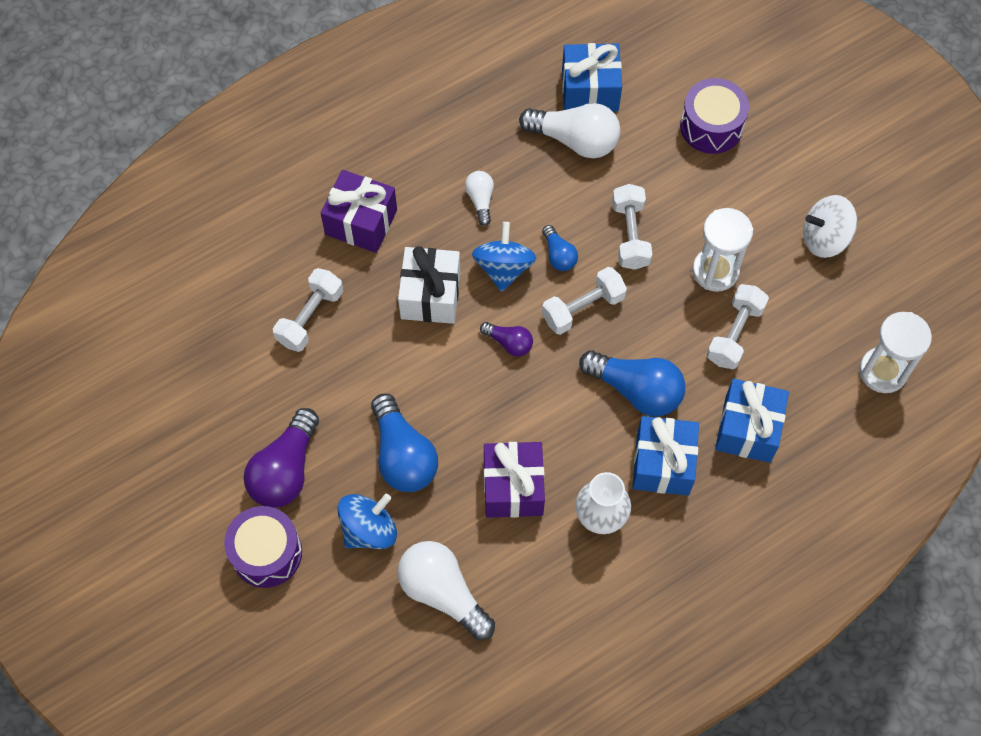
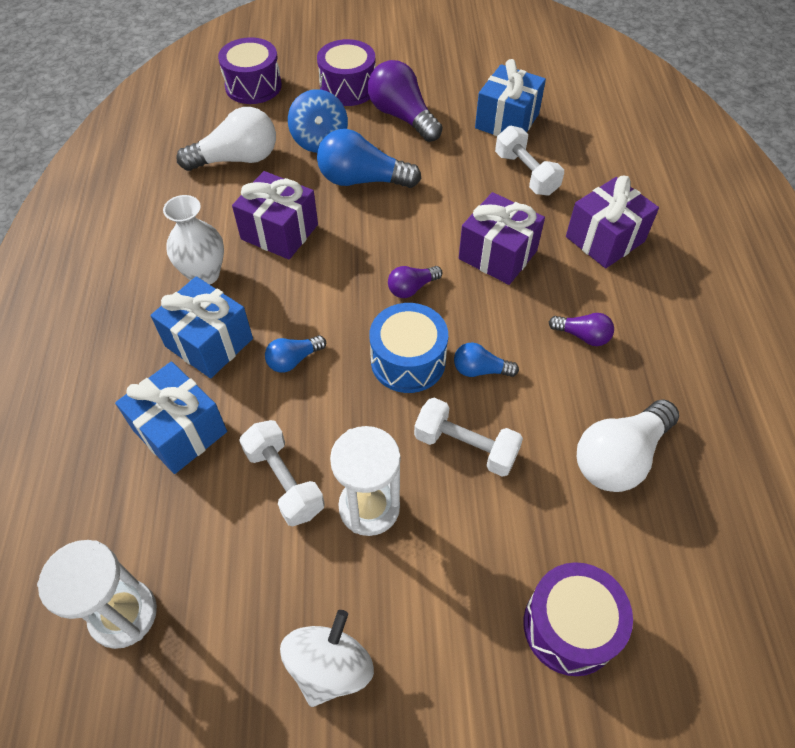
camera: 120 degrees right, 10 degrees down
(318, 658) = (253, 86): none -> purple drum
(430, 295) = (497, 255): white gift -> purple gift
(480, 200) = (582, 336): white light bulb -> purple light bulb
(503, 268) = (493, 319): blue spinning top -> none
(583, 308) = (408, 361): white dumbbell -> blue drum
(590, 90) = (686, 510): blue gift -> blue gift (507, 121)
(636, 390) = (293, 360): blue light bulb -> blue light bulb, size x0.53

